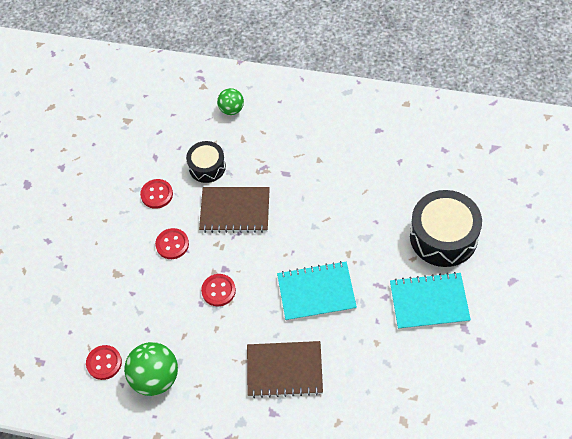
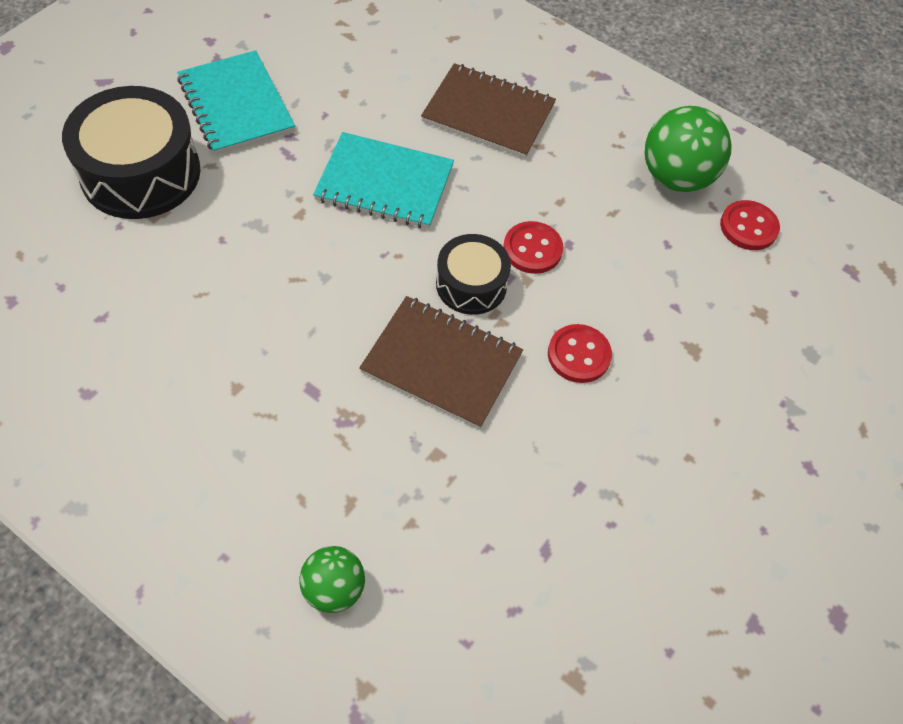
camera: 165 degrees left, 0 degrees up
(157, 194) = (572, 463): red button -> none
(207, 167) = (450, 475): black drum -> black drum (471, 284)
(429, 302) = (236, 105): turquoise notebook -> turquoise notebook turned 45 degrees clockwise

